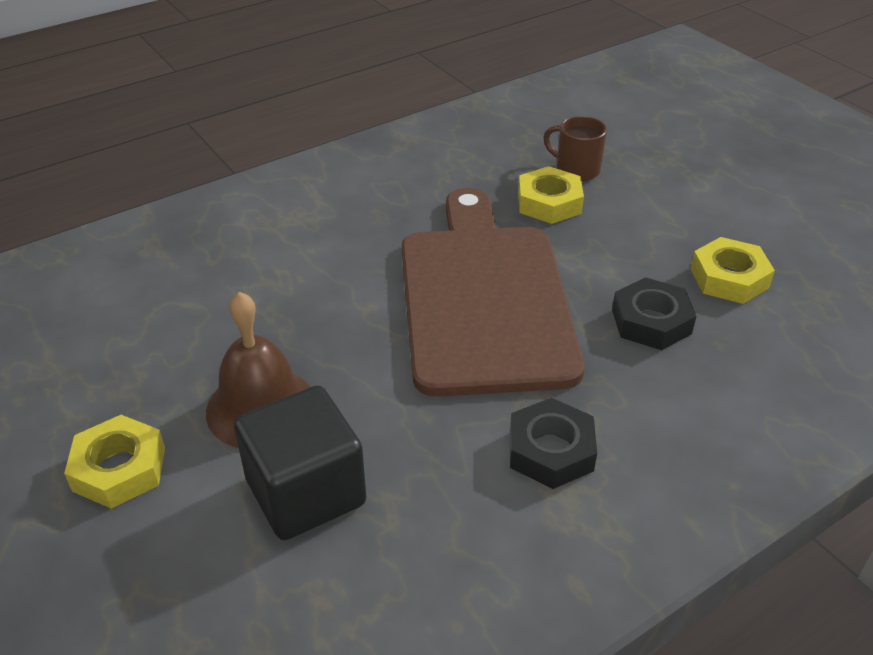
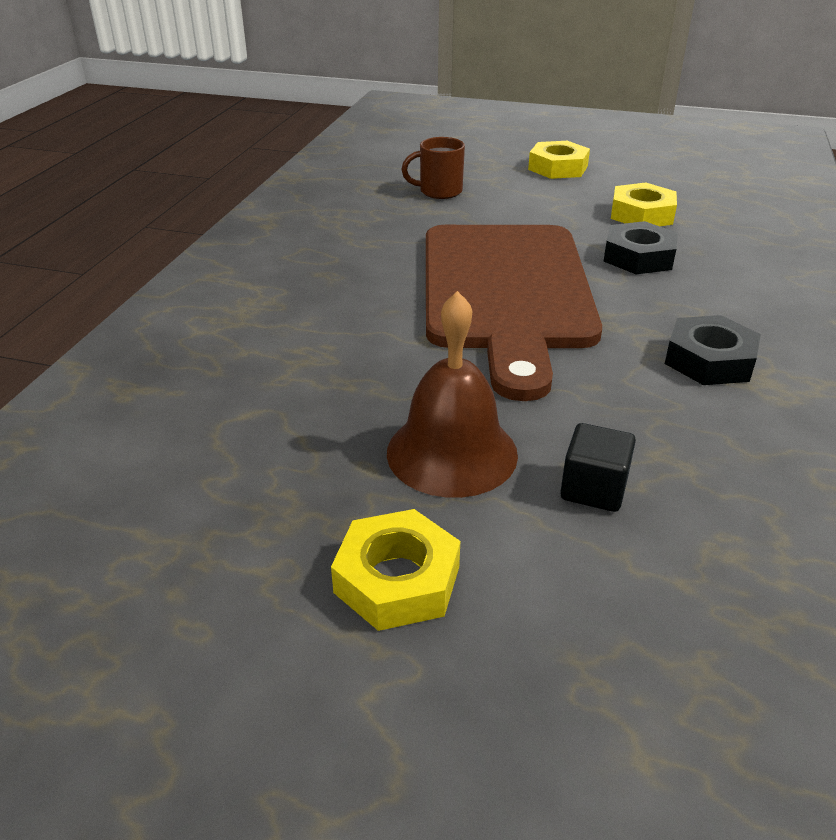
camera: 40 degrees left, 5 degrees down
(306, 492) = (593, 489): black cube -> black cube, size x0.53
(484, 298) = (506, 292): brown cutting board -> brown cutting board turned 135 degrees counterclockwise
(549, 203) = (453, 217): yellow nut -> yellow nut (558, 168)

